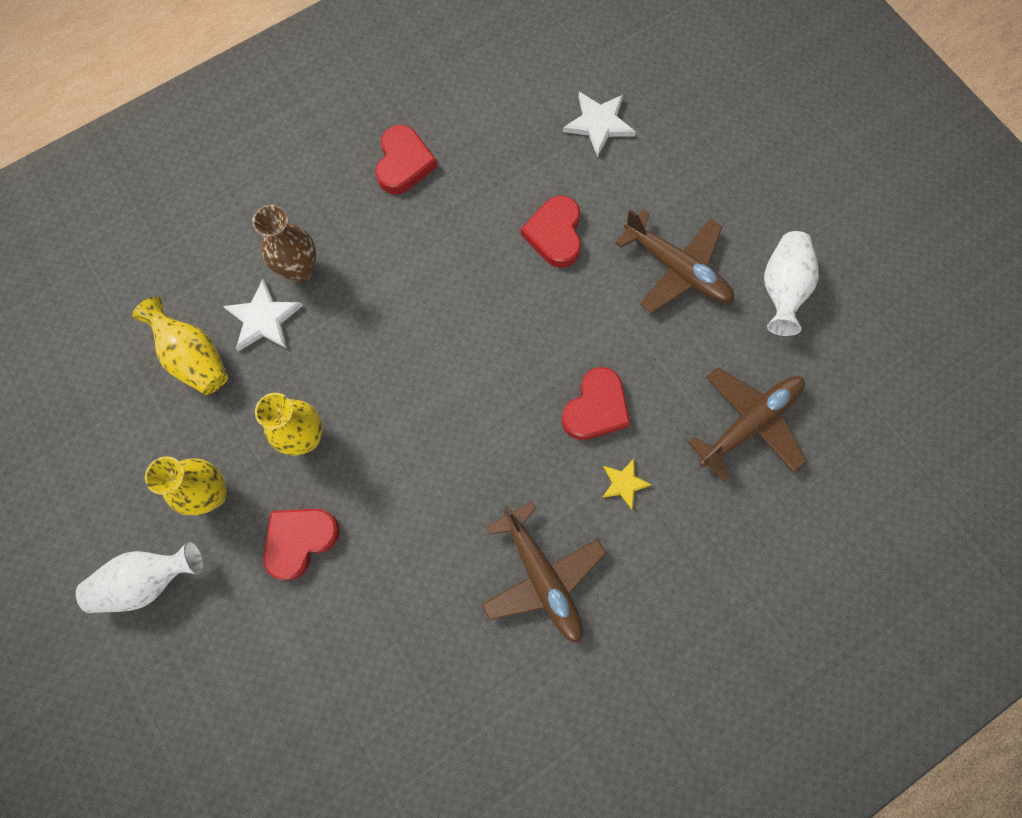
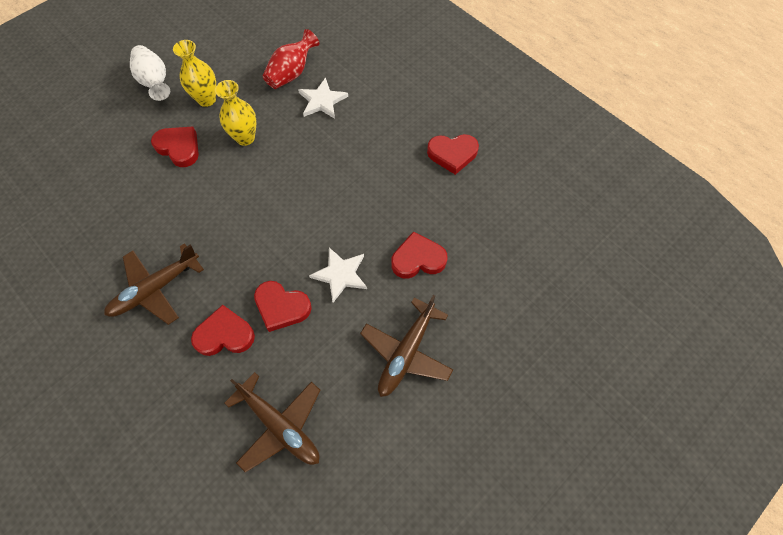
camera: 80 degrees right, 10 degrees down
(194, 358) = (291, 73): yellow vase -> red vase
(300, 270) = (359, 113): brown vase -> none
(599, 124) = (523, 276): white star -> white star (340, 274)
(624, 483) = (225, 334): yellow star -> red heart
(781, 289) = (404, 443): white vase -> none

